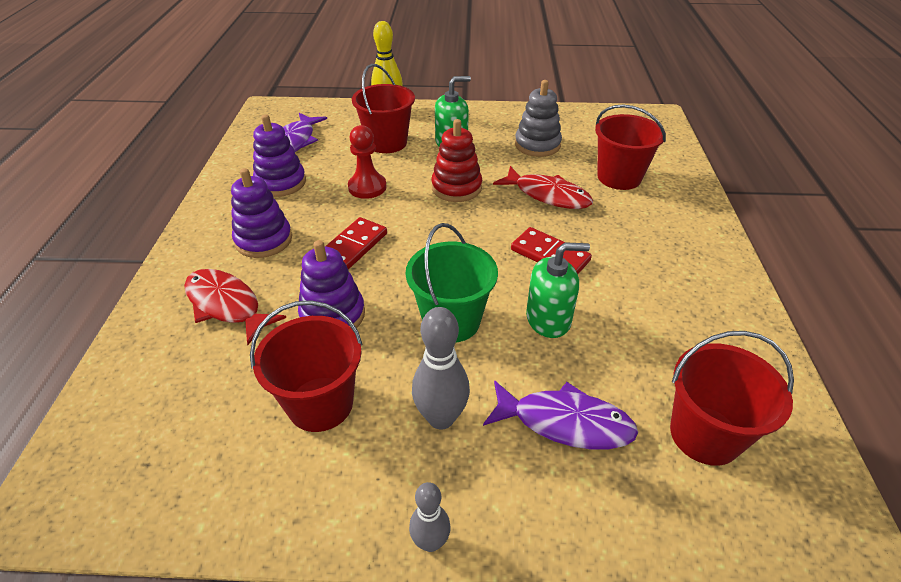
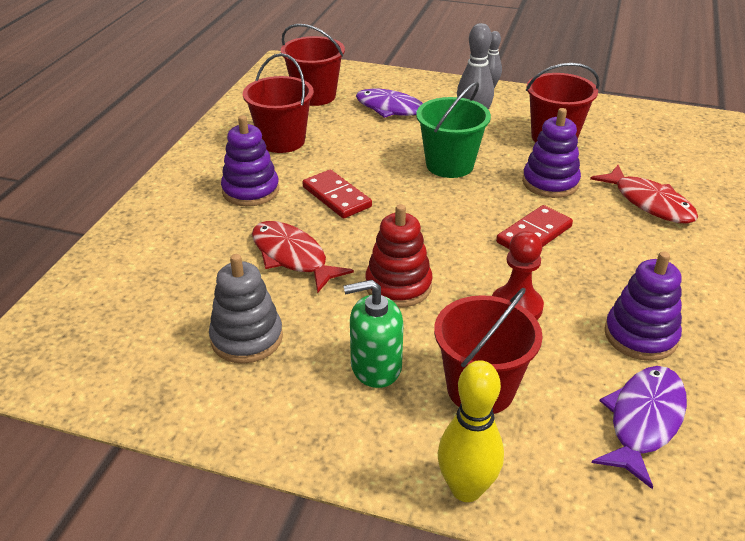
camera: 165 degrees left, 5 degrees down
(264, 240) = (636, 257): purple stacking toy -> purple stacking toy (251, 191)
(548, 319) = (370, 155): green soap dispenser -> none
(619, 177) = (186, 265): red bucket -> red bucket (282, 141)

